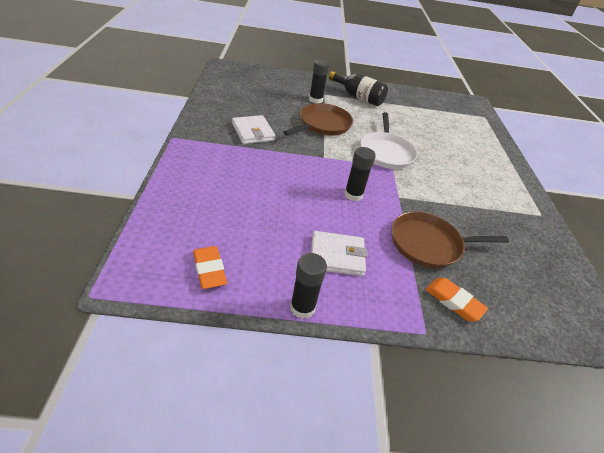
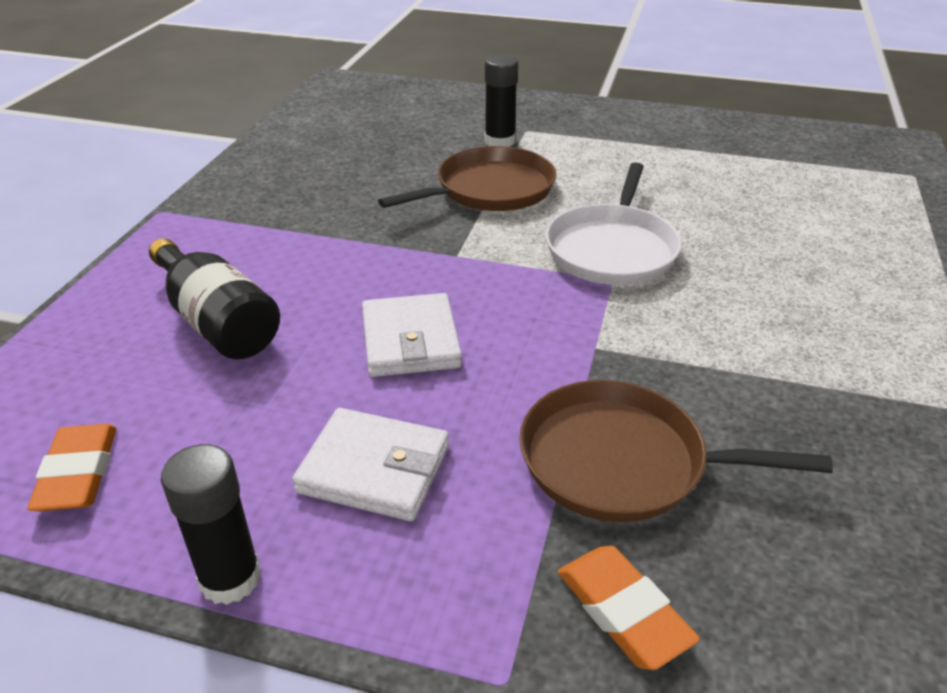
camera: 20 degrees right, 5 degrees down
(253, 132) = (328, 203): white wallet -> white wallet (410, 341)
(353, 195) = (484, 337): black glue stick -> none
(358, 97) = (601, 135): black bottle -> black bottle (217, 322)

